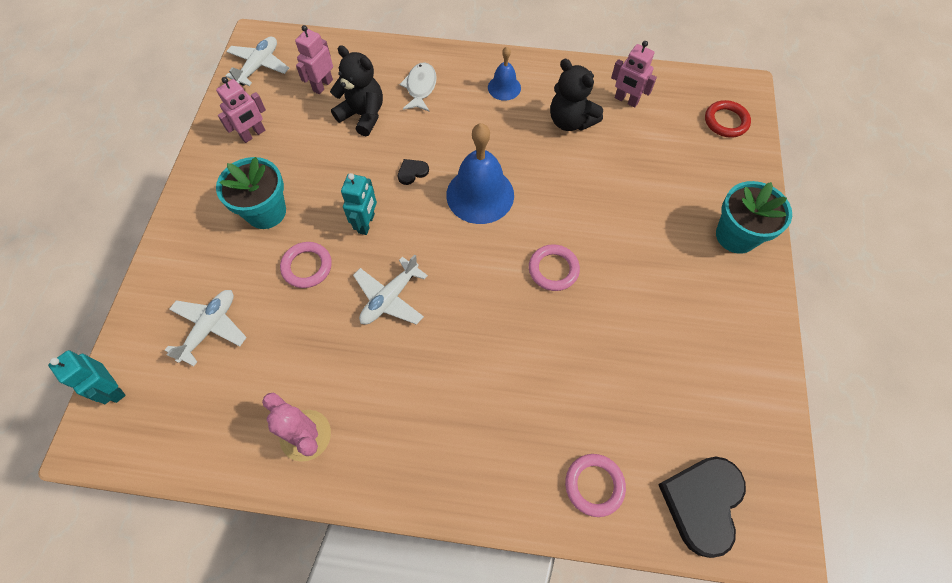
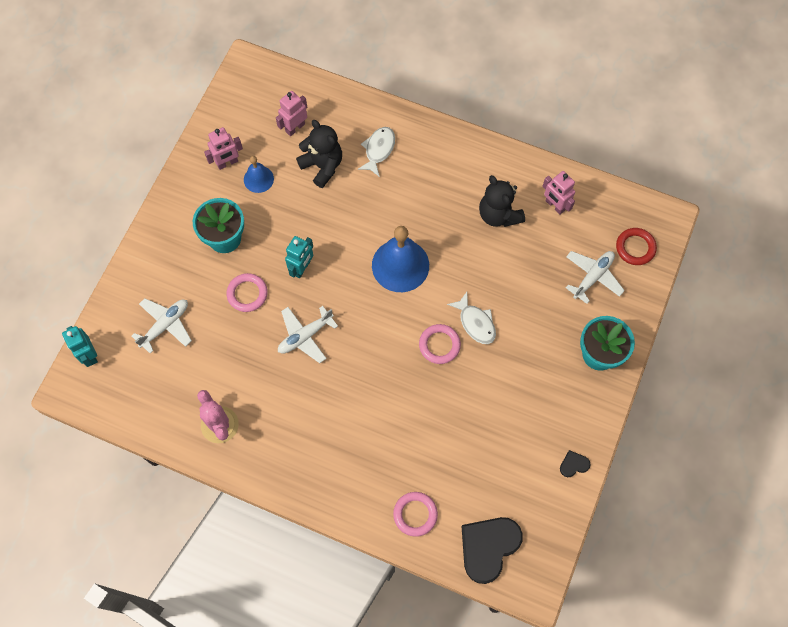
camera: 15 degrees right, 5 degrees up
(259, 66) = (244, 95): white plane -> white plane (593, 277)
(412, 172) = (350, 231): black heart -> black heart (574, 464)
(504, 87) = (451, 167): blue bell -> blue bell (258, 179)
(586, 235) = (475, 323): none -> white fish

